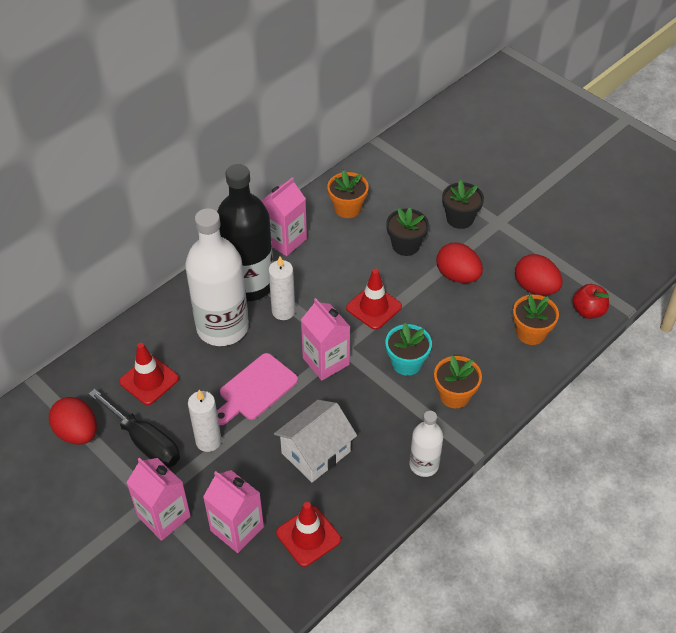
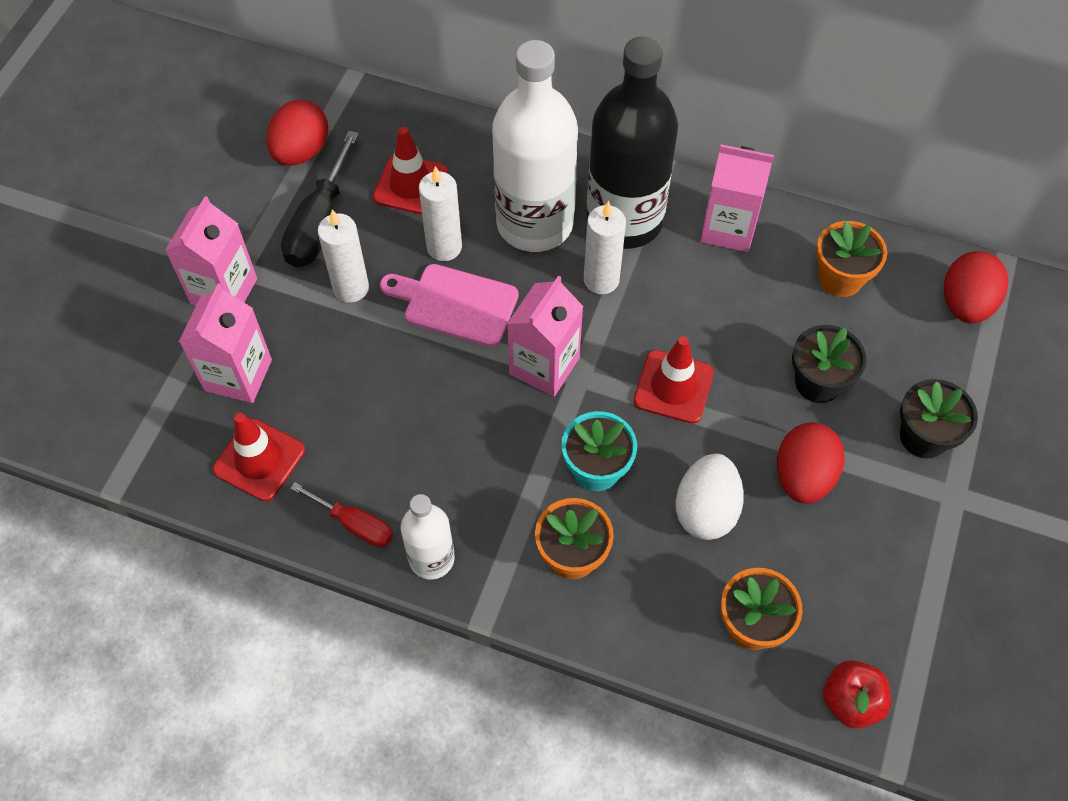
camera: 65 degrees right, 10 degrees up
(209, 380) = (444, 247): none -> white candle
(316, 452) = (390, 416): white house -> none
(381, 497) = (355, 524): none -> red screwdriver
(456, 324) = (705, 510): none -> white egg
(535, 287) = (850, 600): red egg -> red egg (965, 304)

